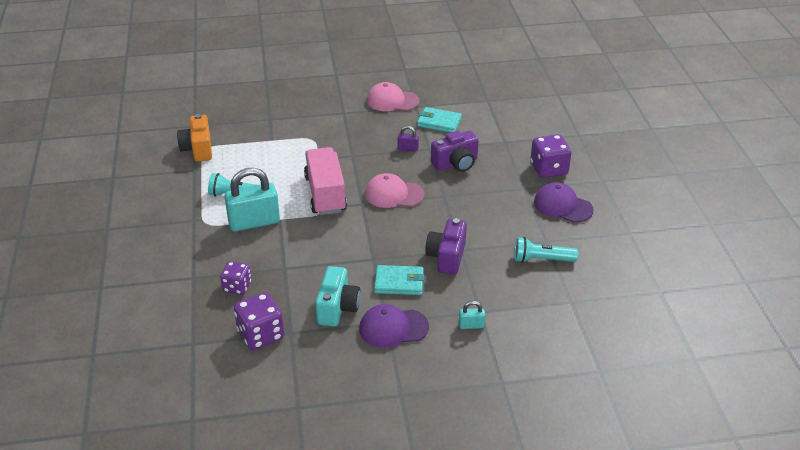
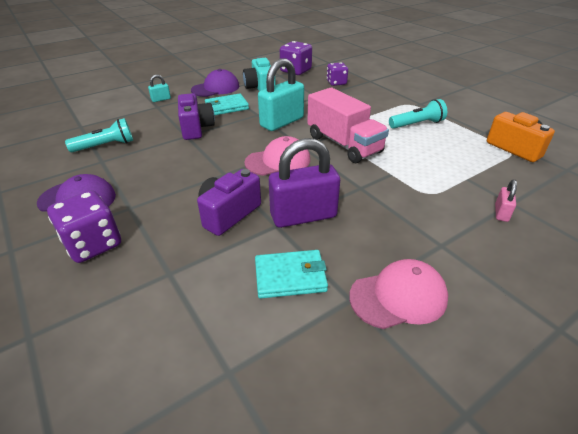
camera: 155 degrees right, 0 degrees up
(254, 222) = (375, 112): turquoise padlock -> turquoise padlock (282, 122)
(285, 116) = (501, 213): none -> pink padlock
(408, 148) = (303, 216): purple padlock -> purple padlock, size x2.23

